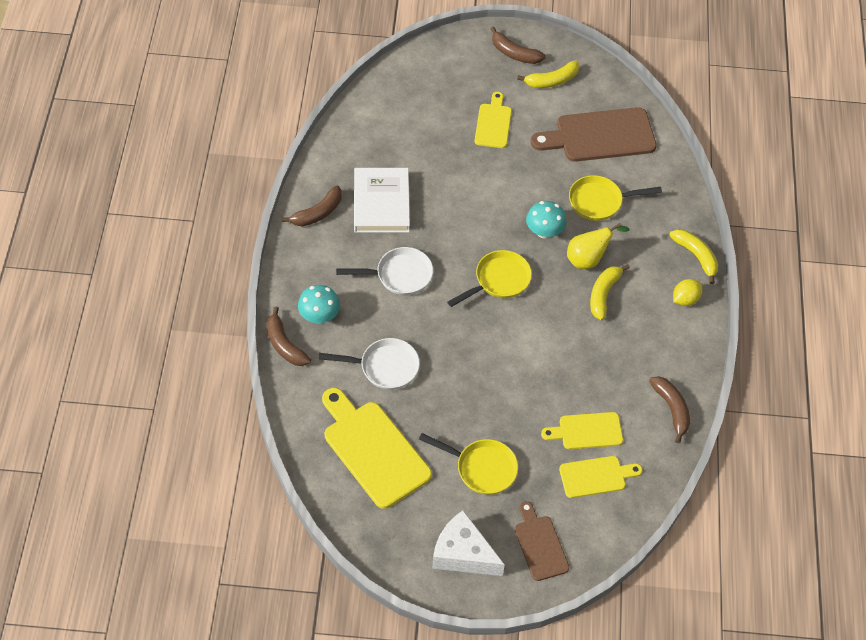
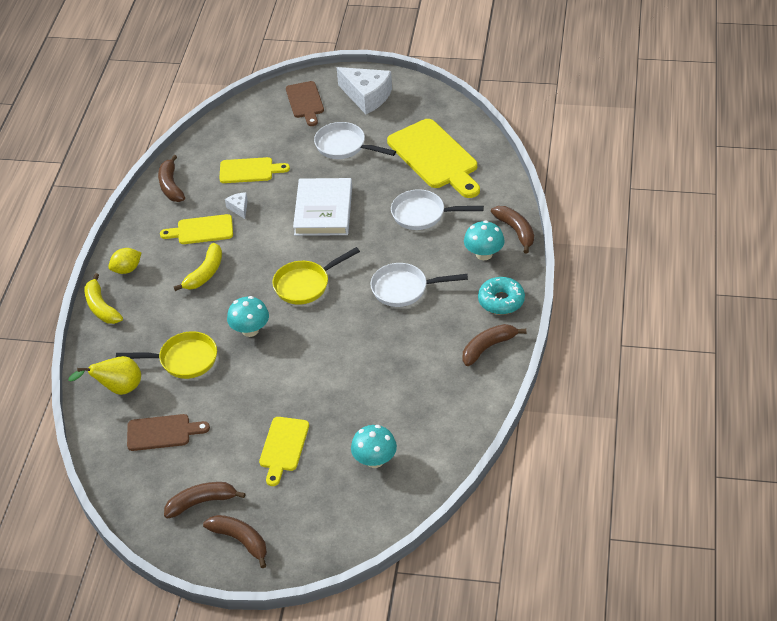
camera: 170 degrees left, 10 degrees down
(303, 262) = (501, 301): none -> turquoise donut
(381, 203) = (419, 357): white book -> white book (323, 210)
(415, 113) = (375, 460): none -> turquoise mushroom
(481, 468) = (344, 146): yellow pan -> white pan
(552, 80) = (201, 502): yellow banana -> brown banana
(587, 377) = (239, 208): none -> white cheese
(588, 259) = (211, 304): yellow pear -> yellow pear (118, 389)
(596, 477) = (250, 142): yellow cutting board -> yellow cutting board (201, 230)
(600, 136) = (162, 432): brown cutting board -> brown cutting board, size x0.57

